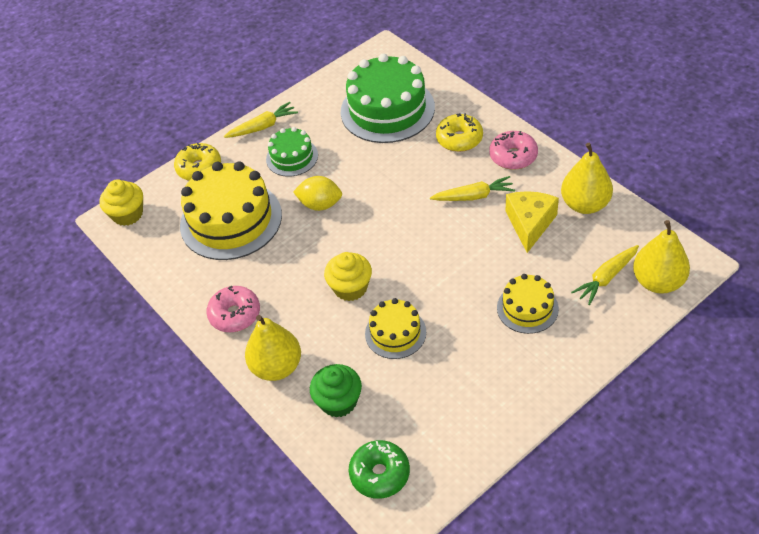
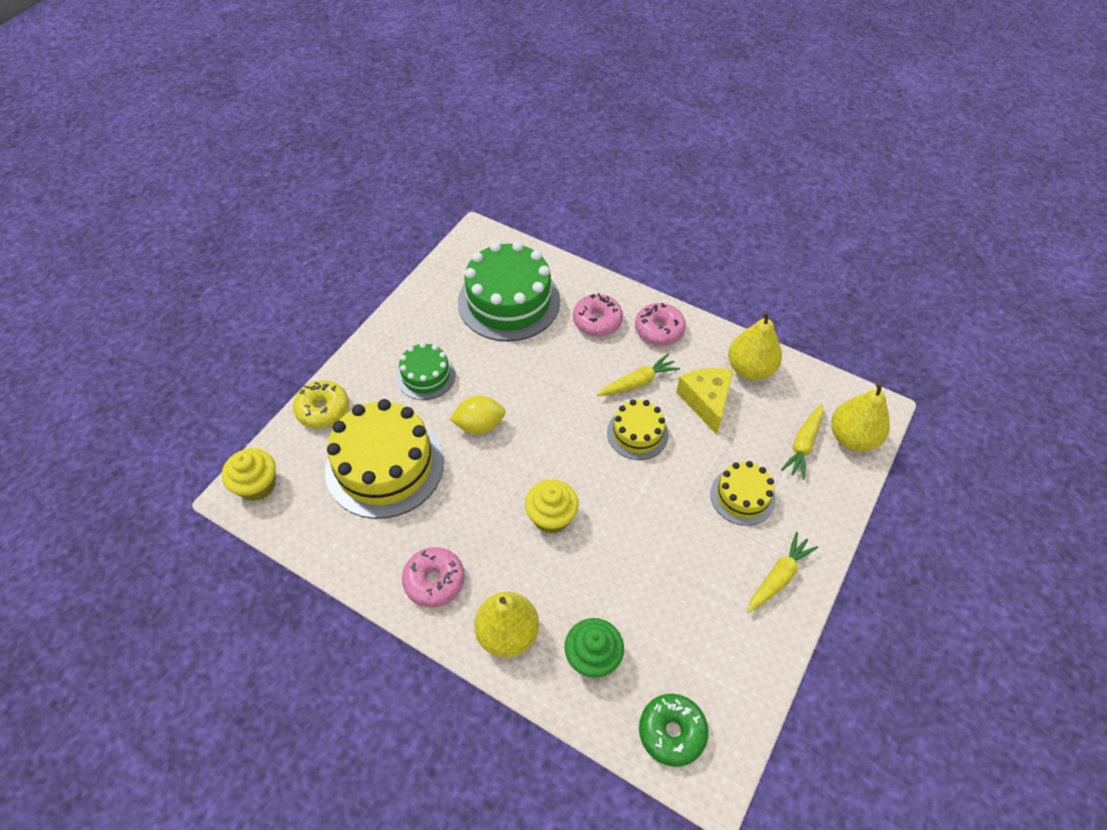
camera: 25 degrees left, 5 degrees up
(263, 127) = (378, 346): yellow carrot -> yellow carrot (778, 577)
(395, 333) = (620, 558): yellow cake -> yellow cake (637, 433)
(459, 139) = (597, 321): yellow donut -> pink donut

